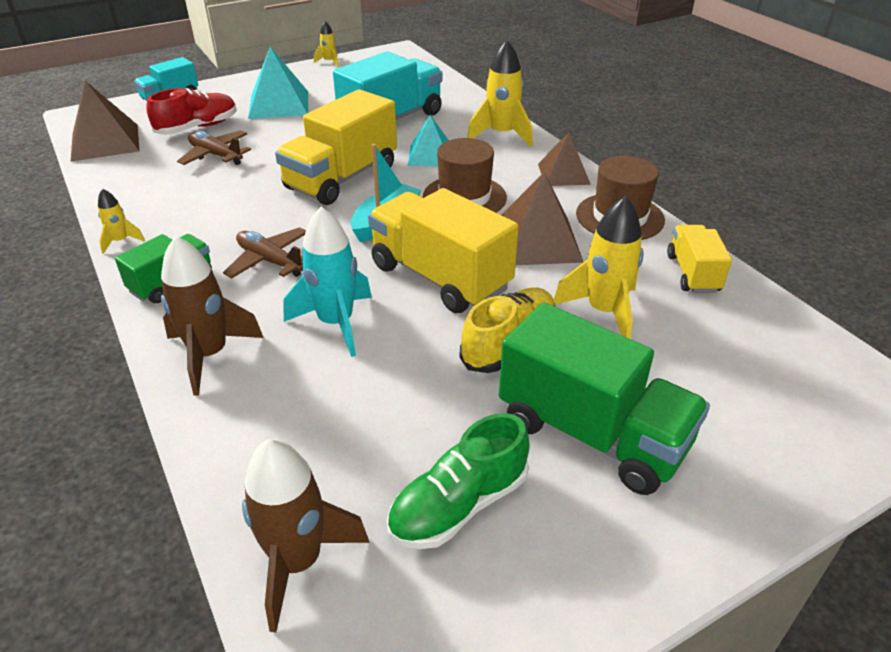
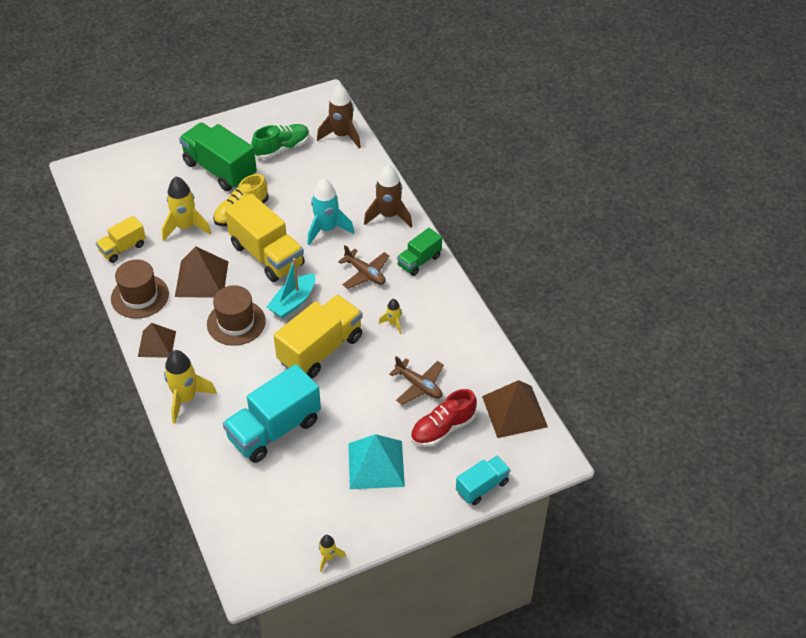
camera: 175 degrees left, 10 degrees up
(121, 241) = (460, 296): yellow rocket -> yellow rocket (393, 323)
(430, 155) = (250, 373): turquoise pyramid -> none
(692, 273) = (123, 248): yellow truck -> yellow truck turned 45 degrees clockwise

